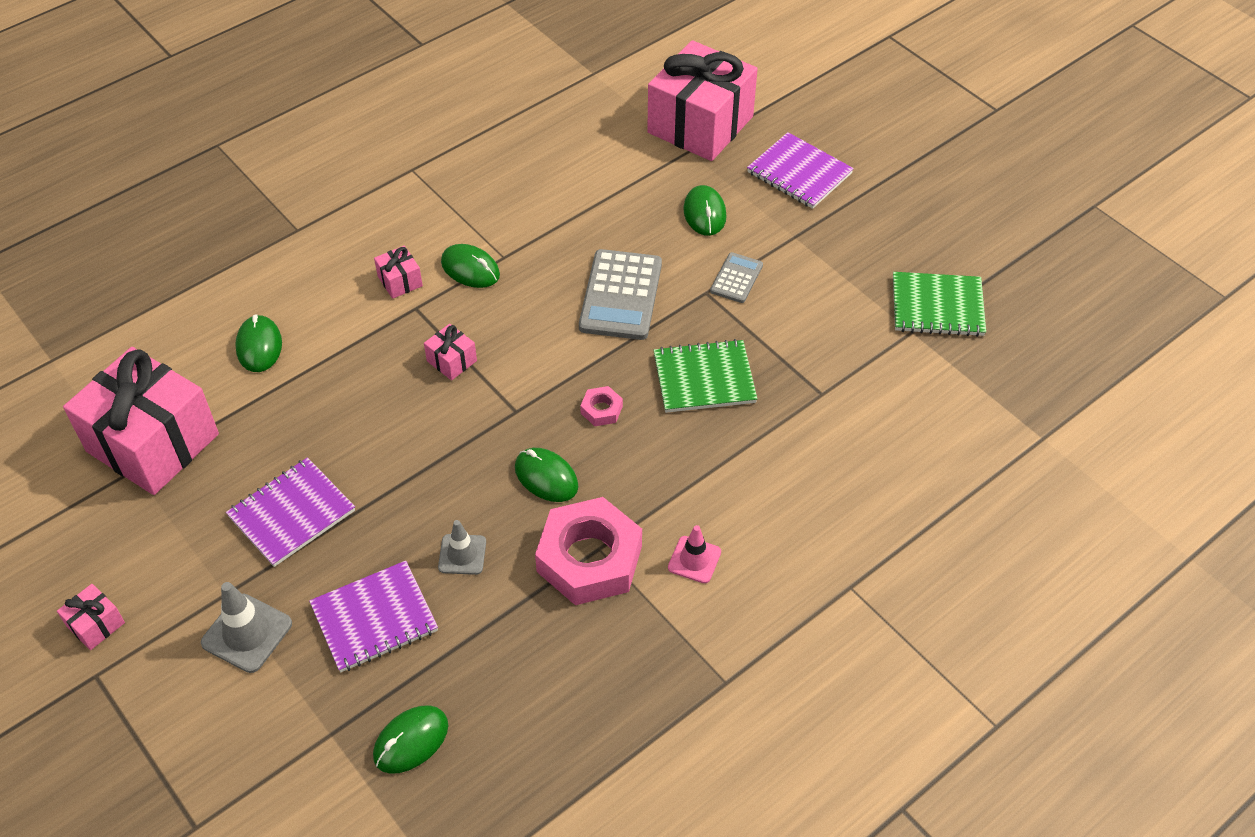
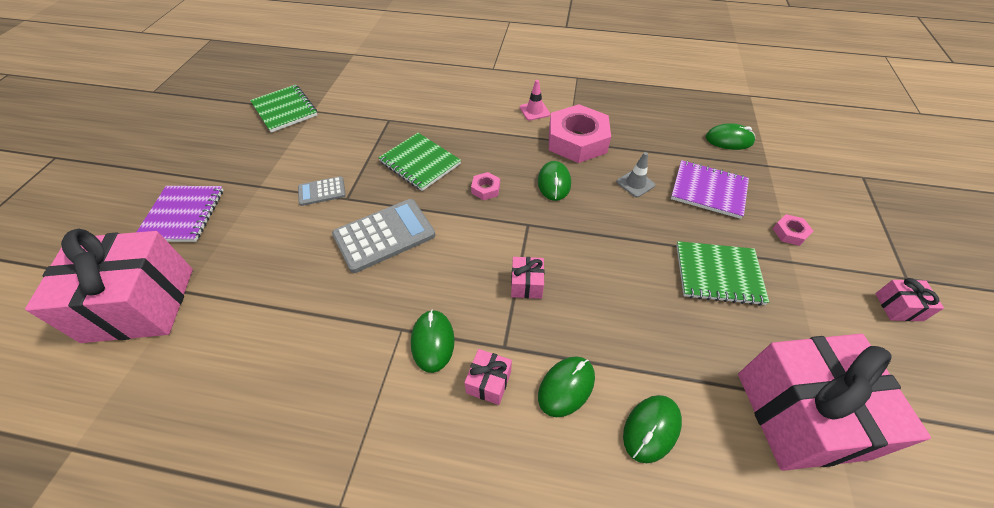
camera: 130 degrees left, 0 degrees up
(247, 633) = (790, 233): grey traffic cone -> pink nut
(291, 514) = (718, 274): purple notebook -> green notebook
(704, 213) = (263, 240): green mouse -> green mouse (566, 387)

